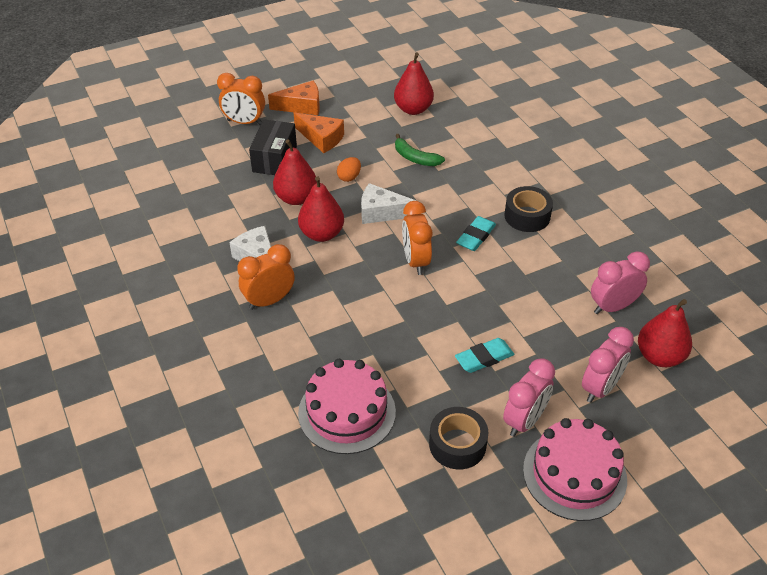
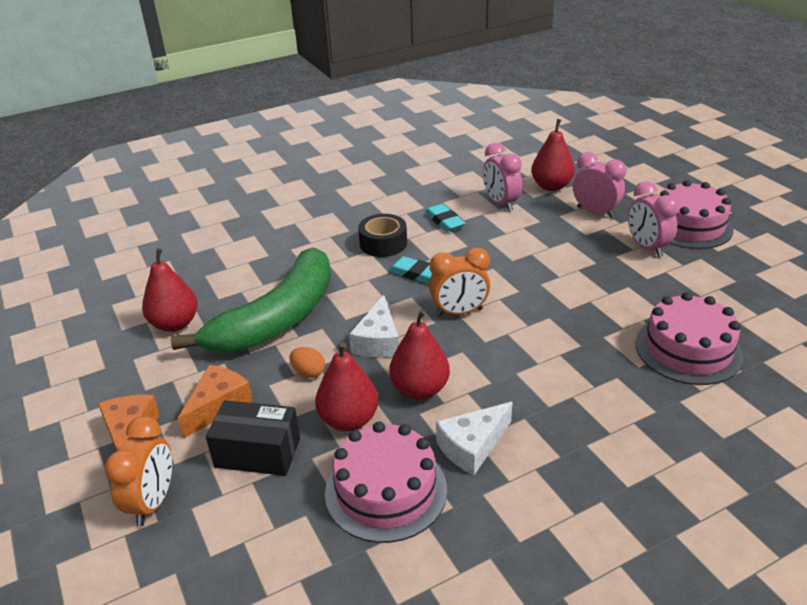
camera: 90 degrees left, 10 degrees down
(229, 215) = (386, 490): none -> pink cake
(269, 301) = (547, 426): orange clock -> none
(415, 158) = (277, 319): green banana -> green banana, size x2.47
(457, 444) = (691, 281): black tape -> none
(484, 358) = (583, 268): turquoise eraser -> turquoise eraser (444, 221)
(524, 420) = (647, 247): pink clock -> pink clock turned 150 degrees counterclockwise

